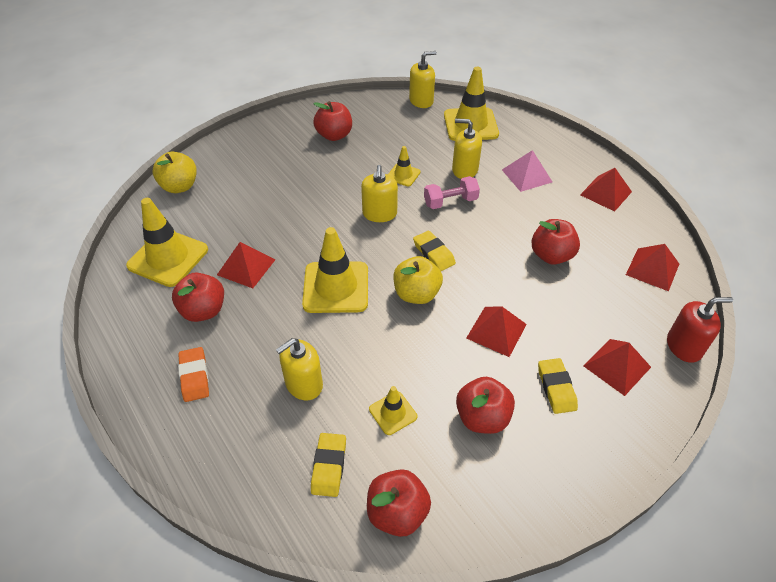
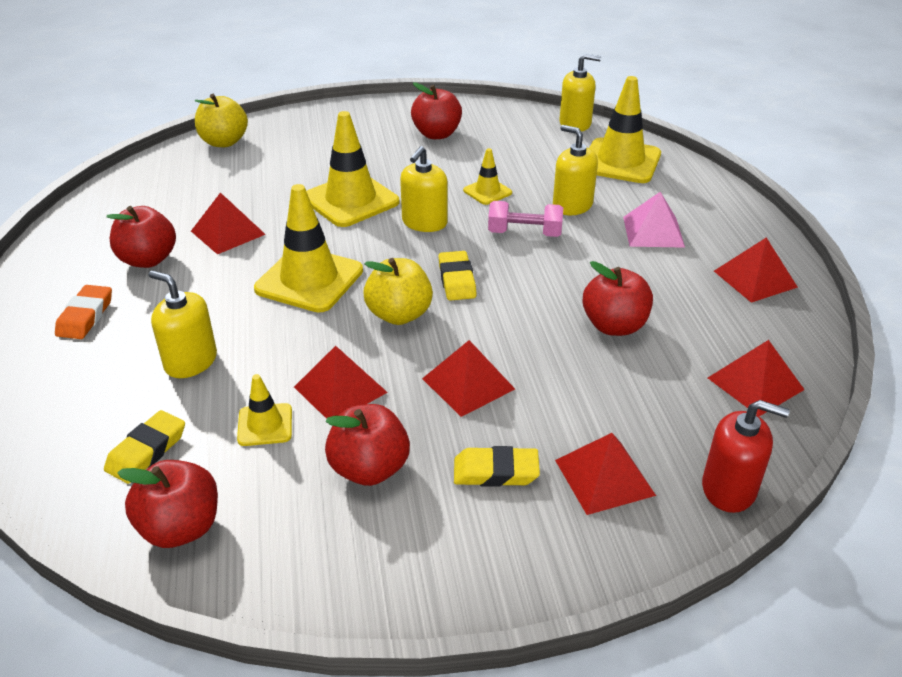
camera: 25 degrees right, 10 degrees down
(168, 258) = (155, 202): yellow traffic cone -> yellow traffic cone (351, 200)
(304, 384) = (191, 361): yellow soap dispenser -> yellow soap dispenser turned 45 degrees clockwise
(421, 366) = (340, 389): none -> red pyramid
(556, 388) = (496, 472): yellow eraser -> yellow eraser turned 75 degrees clockwise

